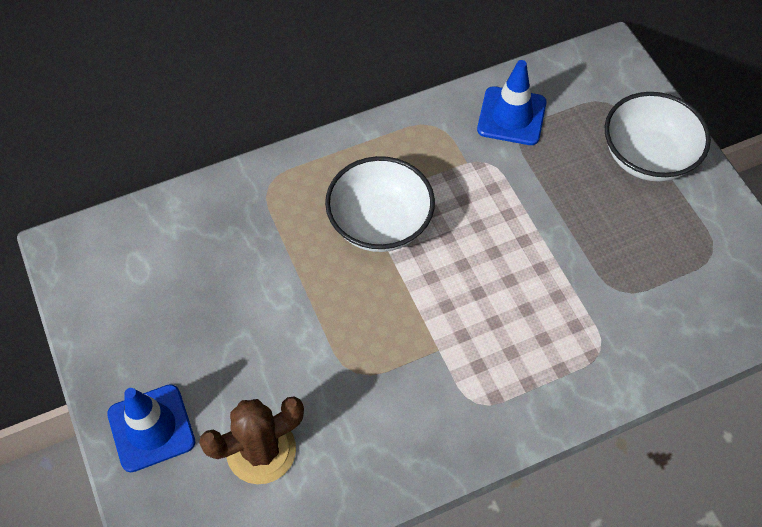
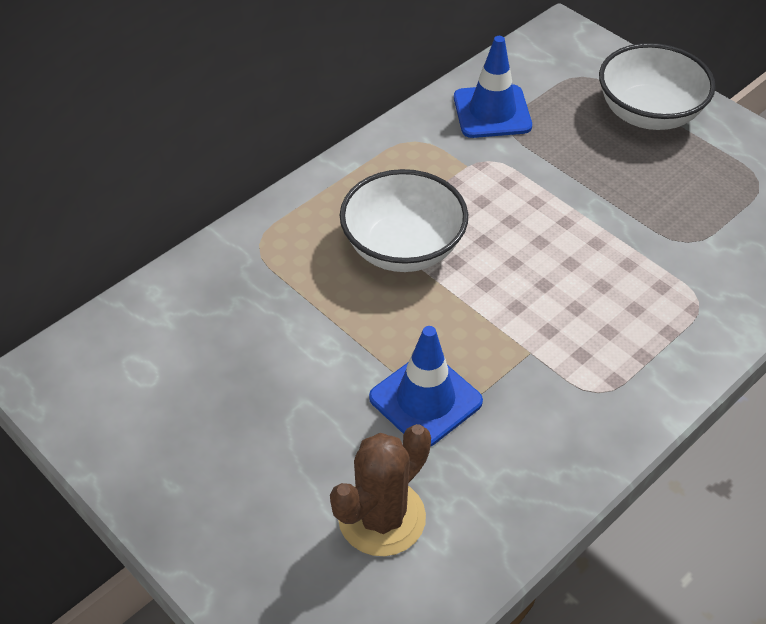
camera: 20 degrees left, 10 degrees down
(151, 428) = (237, 536): blue traffic cone -> blue traffic cone (425, 400)

